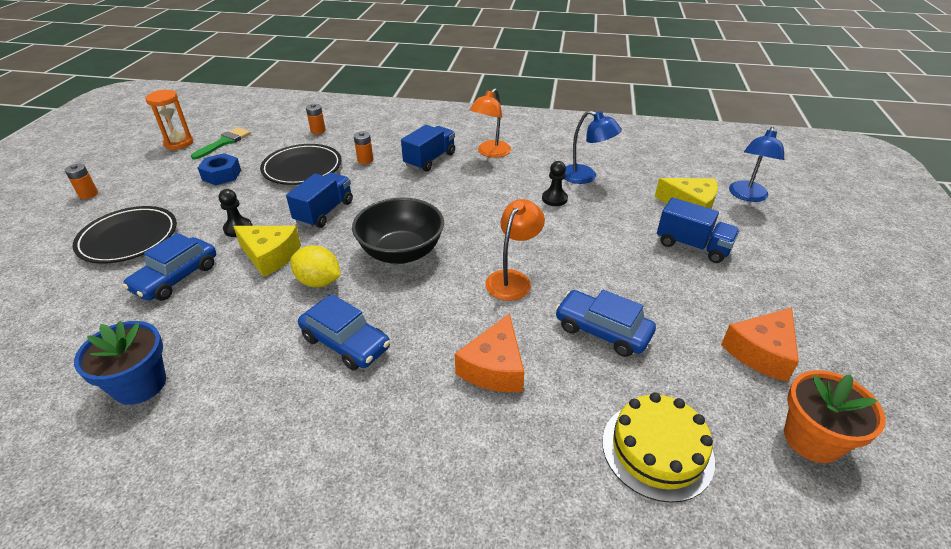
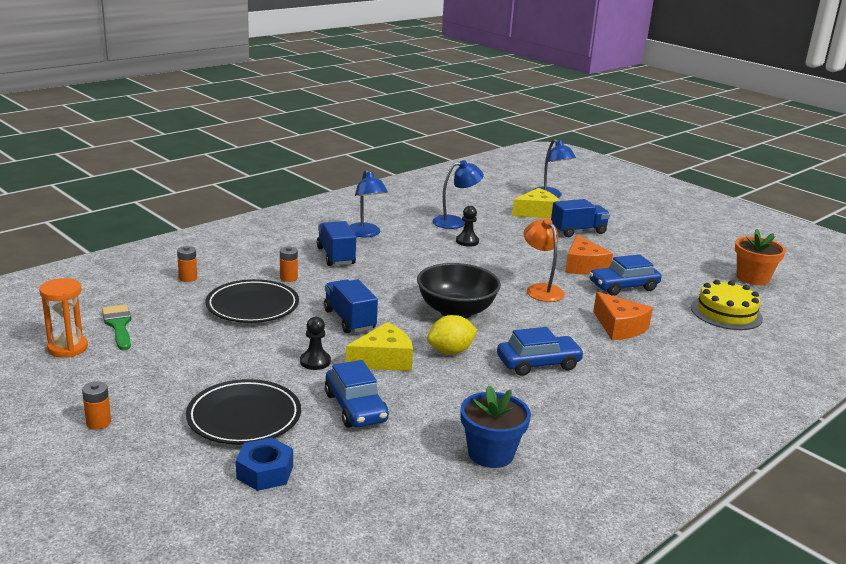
camera: 55 degrees left, 15 degrees down
(222, 175) = (193, 344): blue nut -> blue nut (265, 472)
(490, 153) = (366, 234): orange lamp -> blue lamp
(761, 352) = (686, 259): orange cheese -> orange cheese (583, 266)

